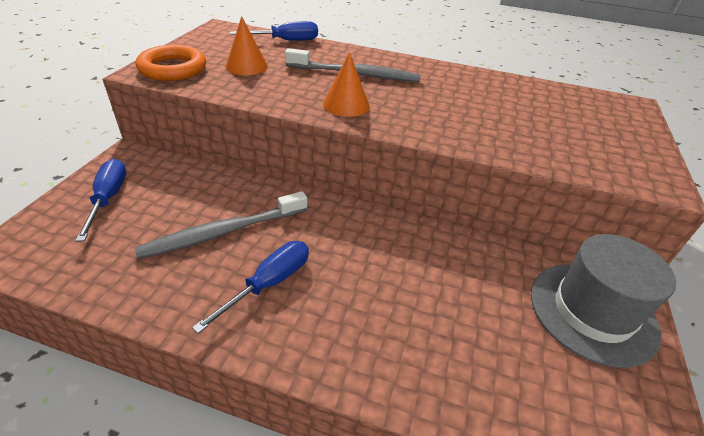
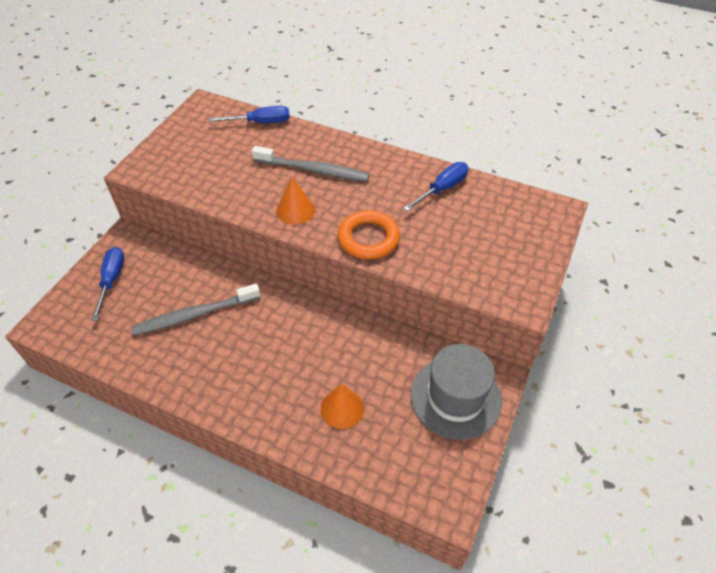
camera: 10 degrees right, 10 degrees up
(173, 68) = (159, 165): orange ring -> orange ring (368, 238)
(246, 66) = (220, 160): orange cone -> orange cone (342, 408)
(269, 283) = (223, 359): blue screwdriver -> blue screwdriver (442, 189)

